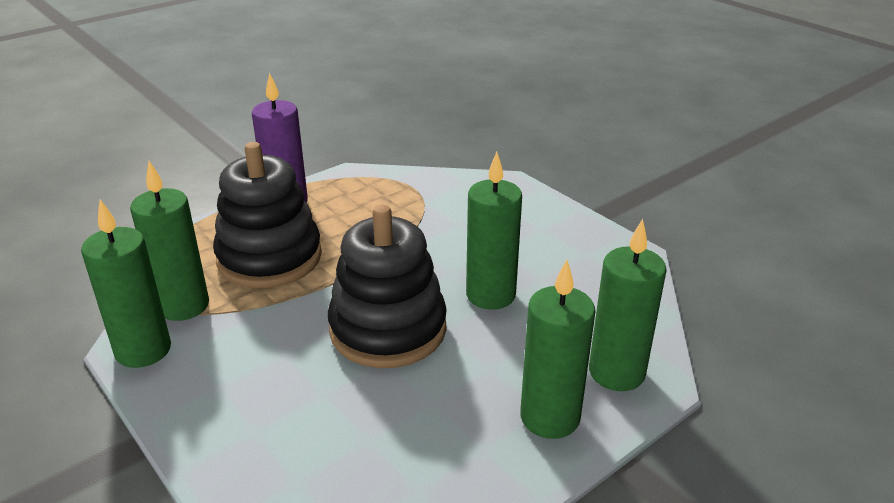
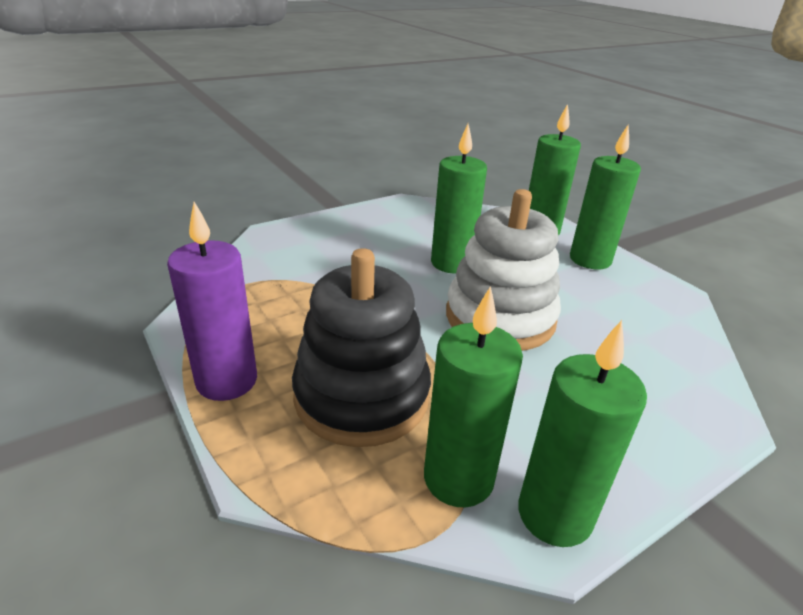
camera: 85 degrees left, 0 degrees up
(388, 329) = (500, 317): black stacking toy -> white stacking toy

